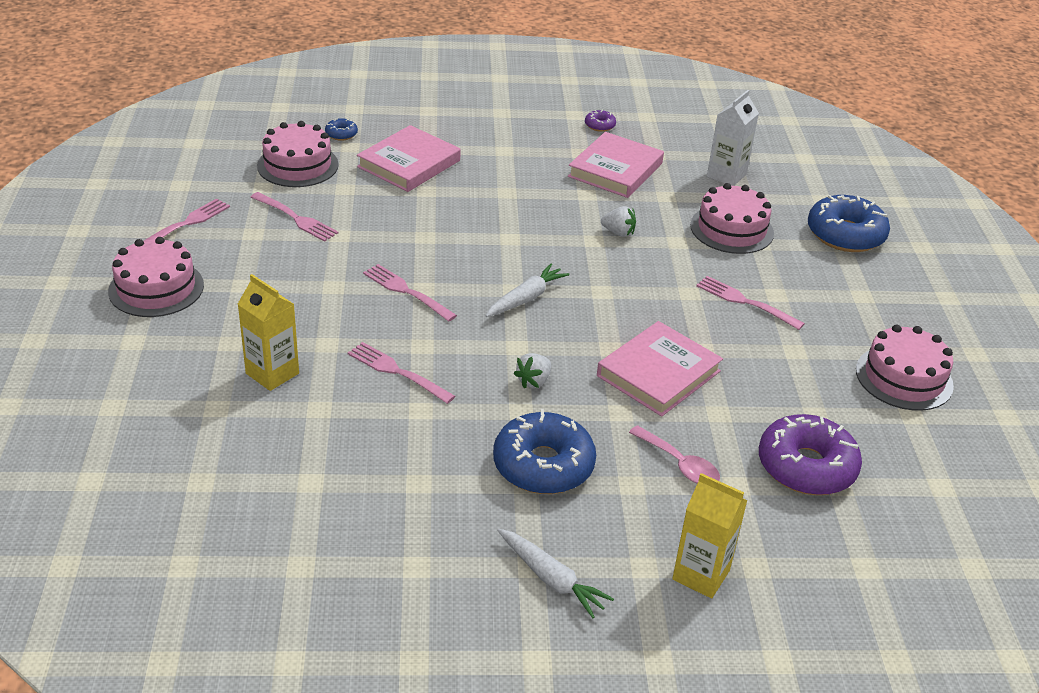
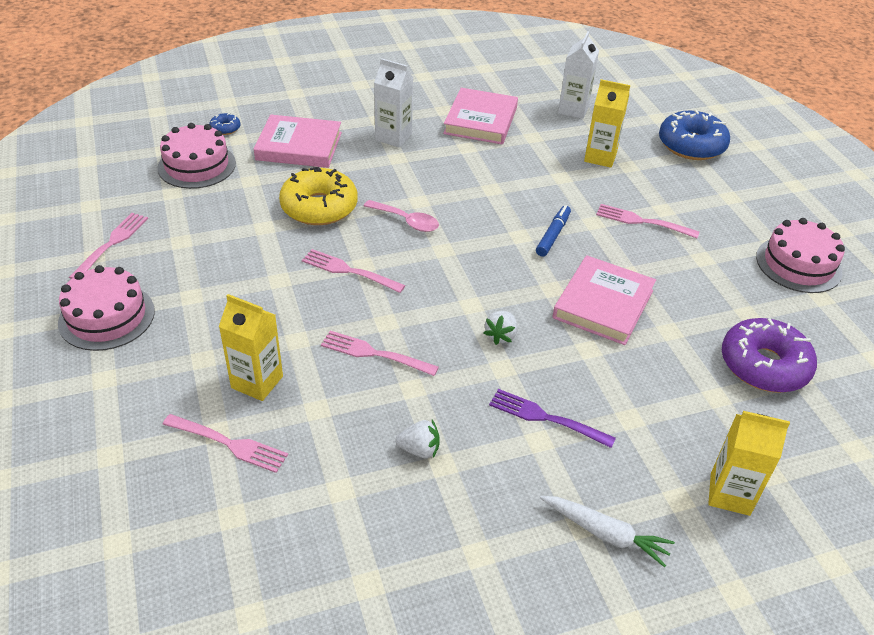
camera: 15 degrees left, 5 degrees up
(296, 218) = (216, 218): pink fork -> pink fork (229, 444)
(403, 226) = (319, 207): none -> yellow donut
(409, 164) = (299, 146): pink book -> pink book turned 75 degrees clockwise
(512, 171) = (393, 137): none -> white carton
(526, 298) = (458, 256): white carrot -> none
(543, 465) = (546, 418): blue donut -> purple fork
(600, 125) = (449, 82): purple donut -> none
(618, 232) = (509, 178): white strawberry -> white strawberry (419, 449)
(638, 297) = (553, 235): none -> blue marker
(679, 464) = (661, 388): pink spoon -> pink spoon (406, 221)
(731, 229) = (600, 157): pink cake -> yellow carton

